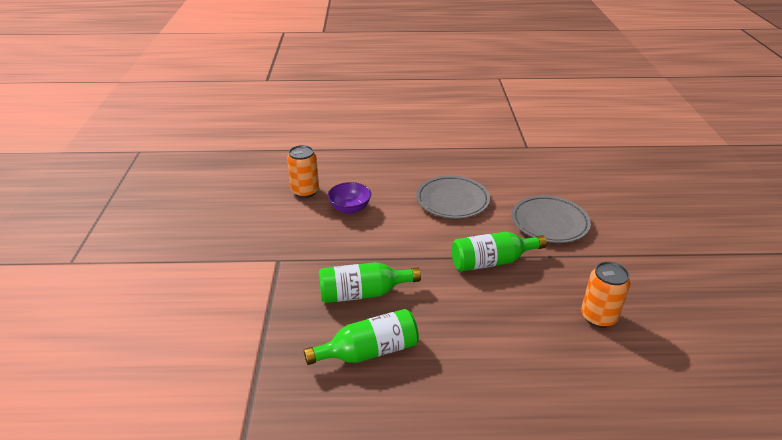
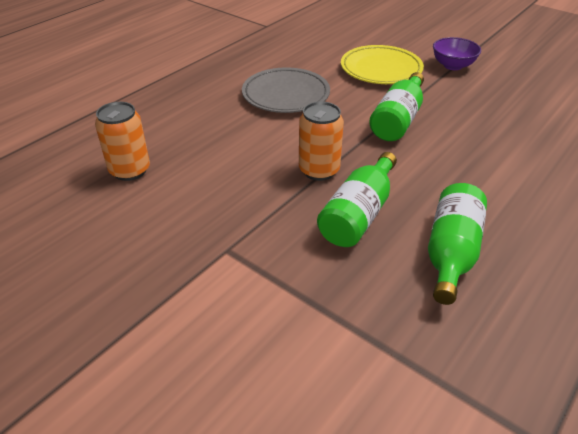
camera: 50 degrees left, 5 degrees up
(350, 209) = (209, 156): purple bowl -> purple bowl (453, 66)
(549, 222) = (381, 69): grey plate -> yellow plate
(598, 317) = (517, 109): orange can -> orange can (319, 170)

